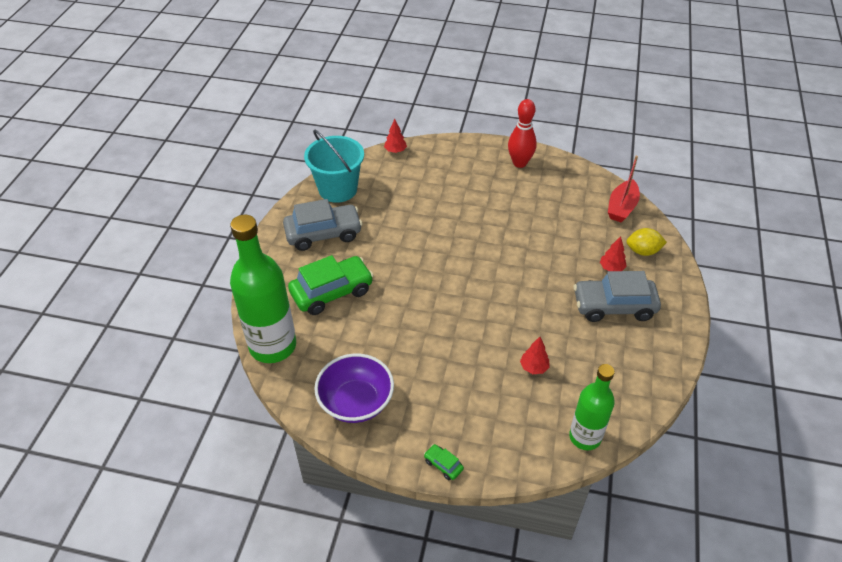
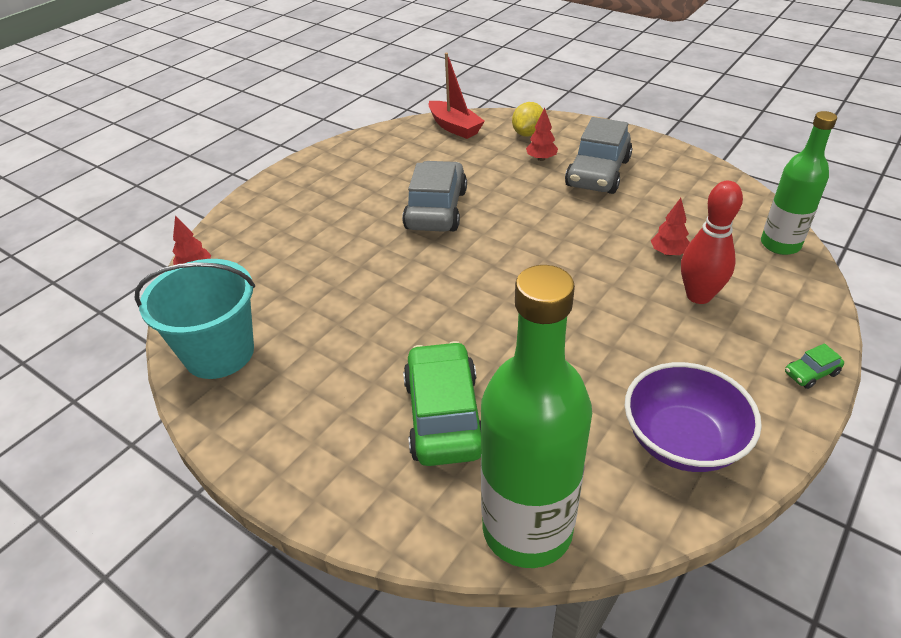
camera: 65 degrees left, 5 degrees down
(323, 234) = (307, 395): grey car -> grey car (436, 209)
(519, 163) = (324, 171): red bowling pin -> red bowling pin (698, 296)

